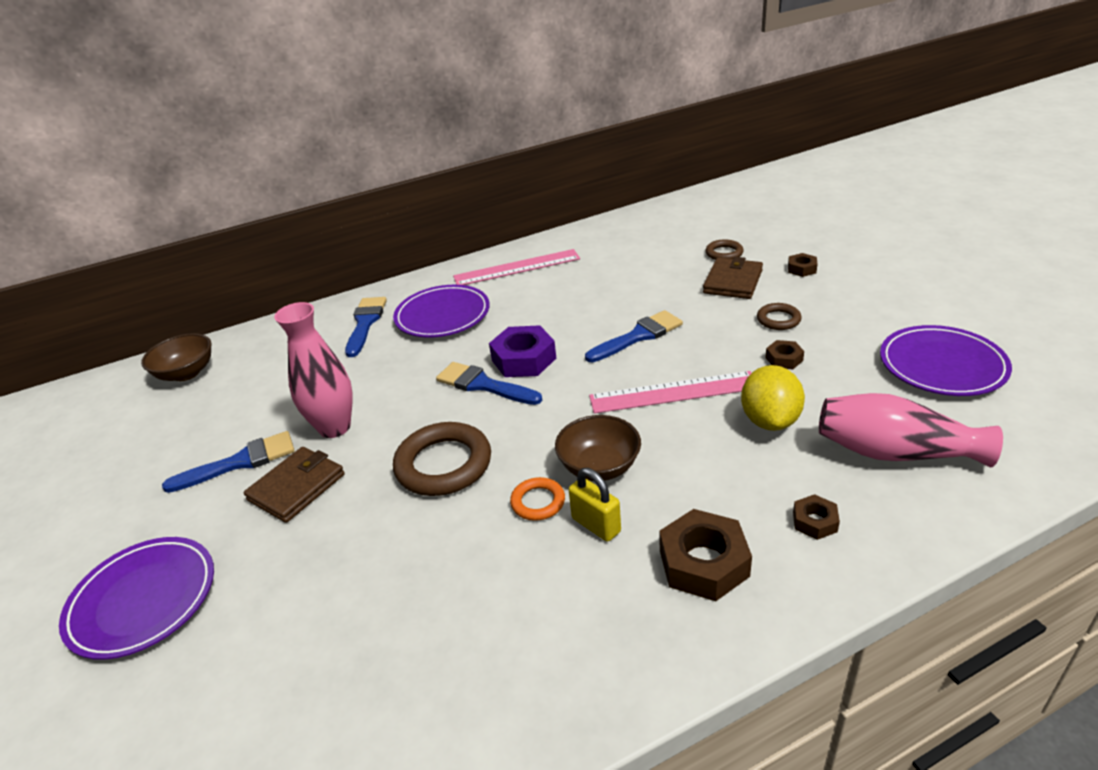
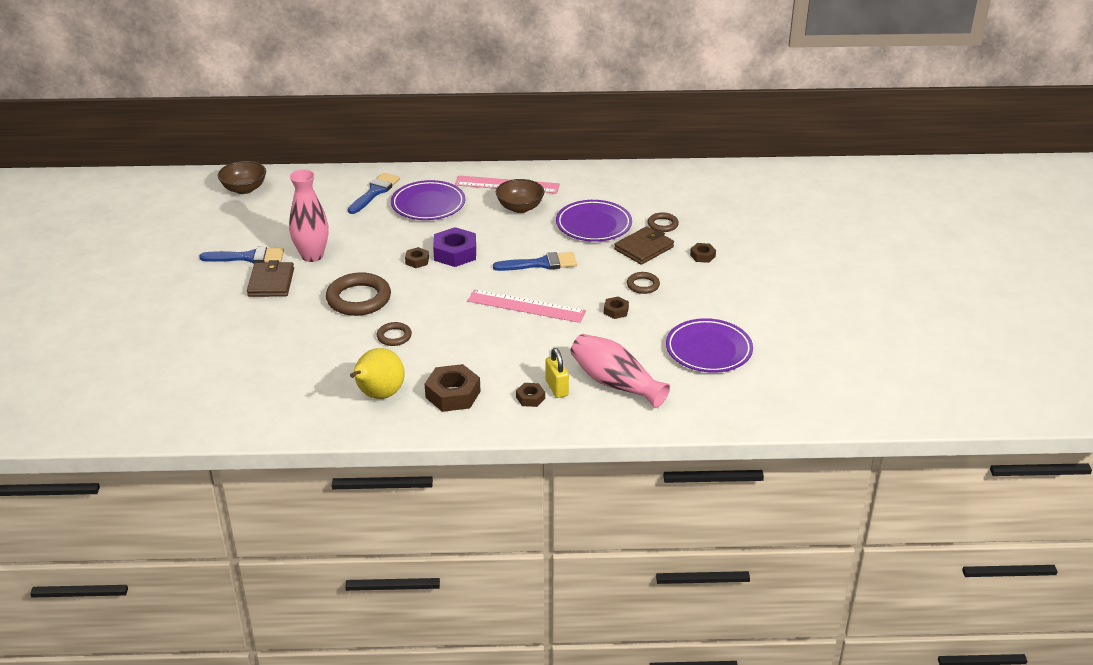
camera: 20 degrees right, 0 degrees up
(143, 600) = (166, 311): purple plate -> purple plate (593, 225)
(297, 487) = (271, 282): brown wallet -> brown wallet turned 60 degrees counterclockwise
(483, 385) = (417, 261): blue brush -> brown nut
(538, 502) = (394, 336): orange ring -> brown ring
(594, 614) = (378, 395): none -> yellow pear
(596, 525) = (415, 358): yellow padlock -> yellow padlock (556, 388)
(599, 467) = (443, 331): brown bowl -> brown bowl (520, 207)
(770, 420) = (565, 342): yellow lemon -> none

